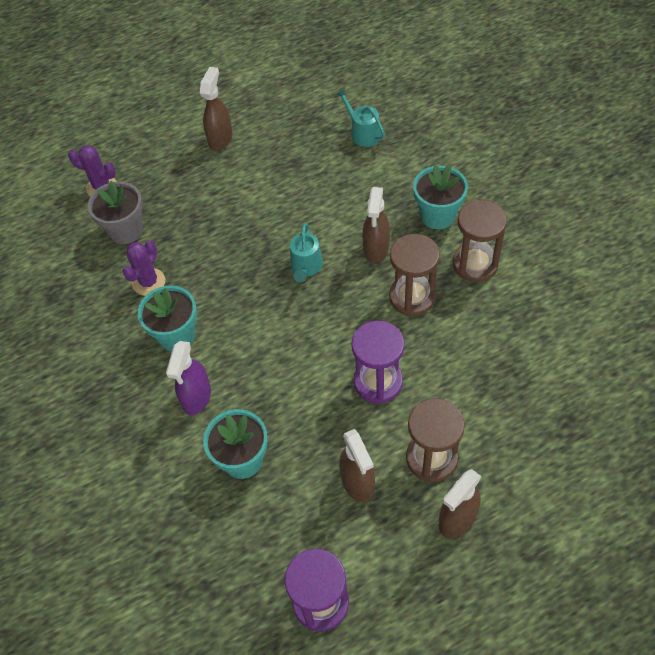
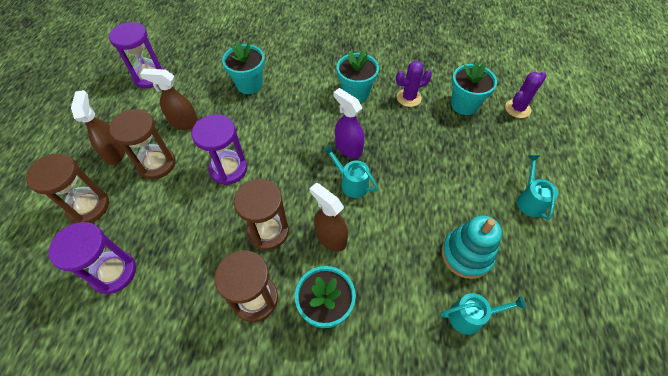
camera: 120 degrees right, 0 degrees up
(126, 230) = (464, 105): grey flower pot -> turquoise flower pot
(149, 282) = (409, 98): purple cactus -> purple cactus turned 75 degrees counterclockwise
(196, 397) = (305, 83): purple spray bottle -> purple spray bottle (348, 148)
(220, 138) = (530, 200): brown spray bottle -> turquoise watering can
(311, 156) = (466, 254): none -> turquoise stacking toy
(532, 475) = (89, 207): none -> brown hourglass
(558, 385) = (114, 272): none -> purple hourglass

